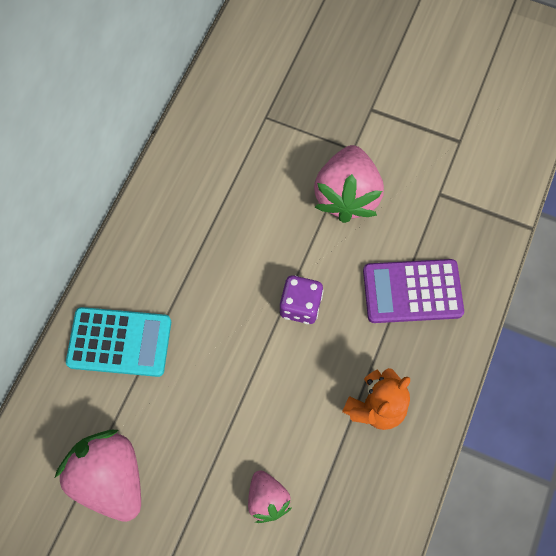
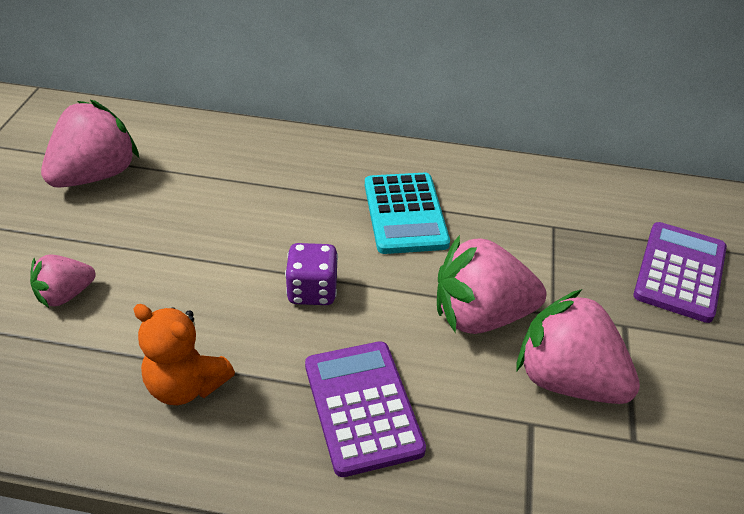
camera: 75 degrees right, 25 degrees down
(119, 342) = (240, 159): turquoise calculator -> turquoise calculator (405, 214)
(330, 55) = (679, 272): none -> purple calculator
(410, 161) = (567, 379): none -> pink strawberry

